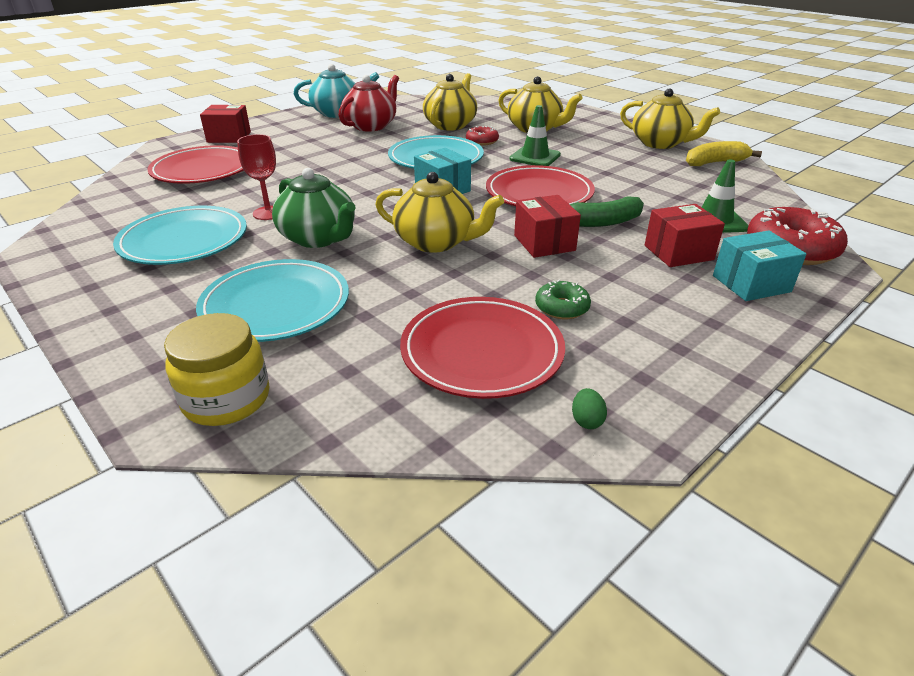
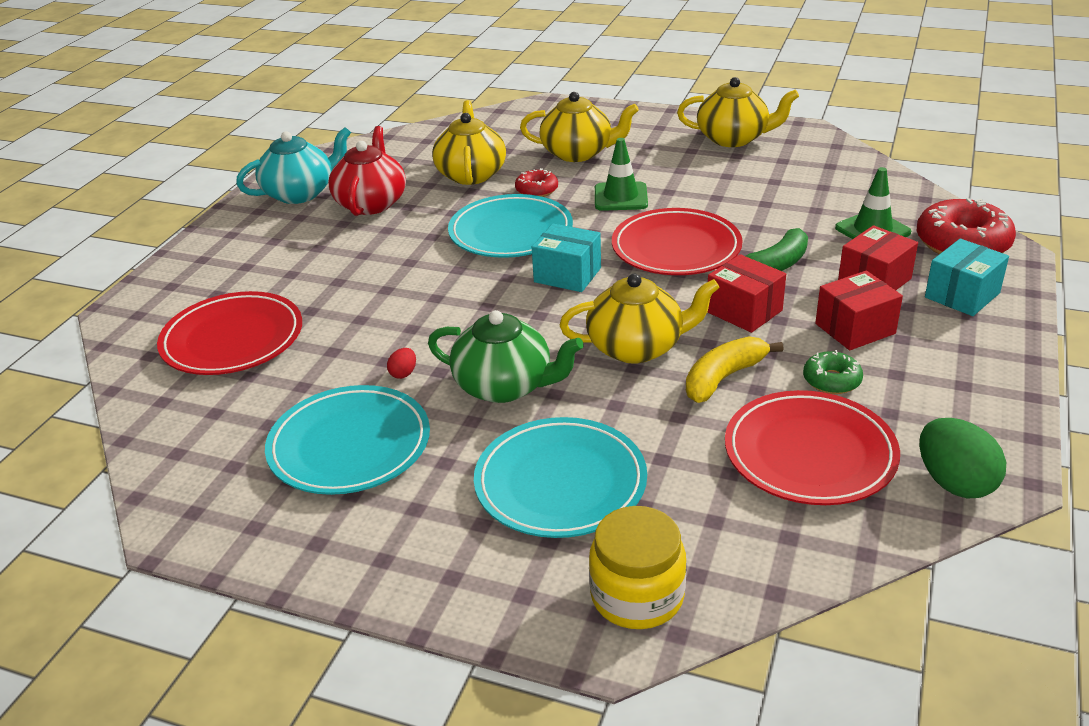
camera: 25 degrees left, 0 degrees up
(229, 137) = (196, 276): red box -> red box (855, 328)
(268, 213) = (403, 373): red goblet -> red egg
(586, 420) = (954, 483): green egg -> green egg, size x2.17
(715, 163) = (810, 152): yellow banana -> yellow banana (724, 378)

